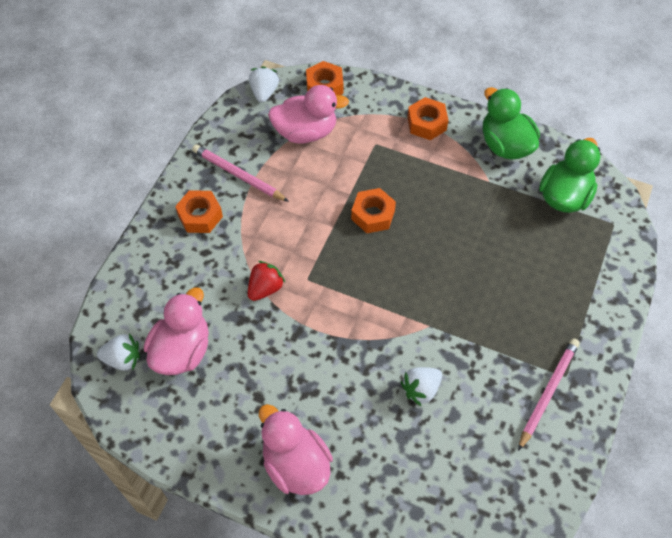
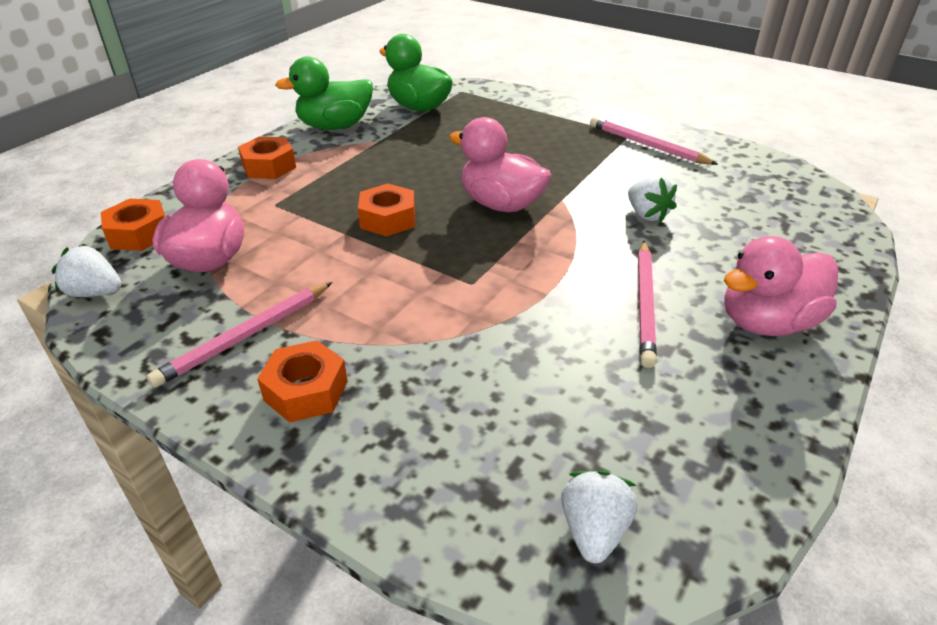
camera: 80 degrees left, 20 degrees down
(182, 350) = (580, 435): pink duck -> pink duck (501, 204)
(265, 288) = (477, 325): red strawberry -> none
(303, 386) = (645, 304): none -> pink pencil

